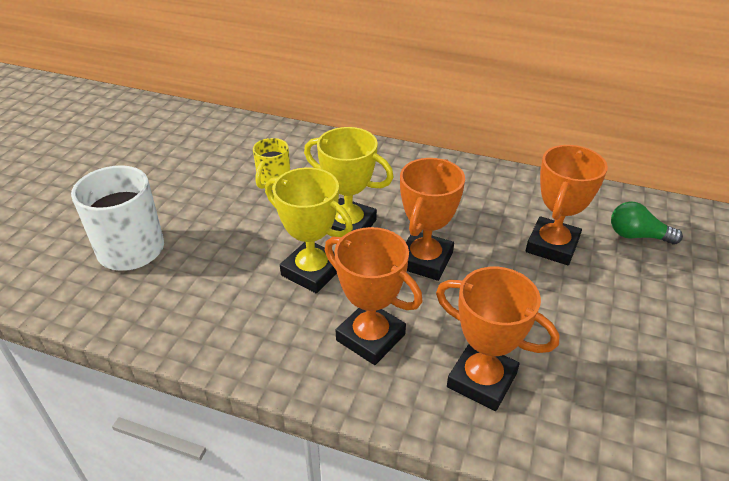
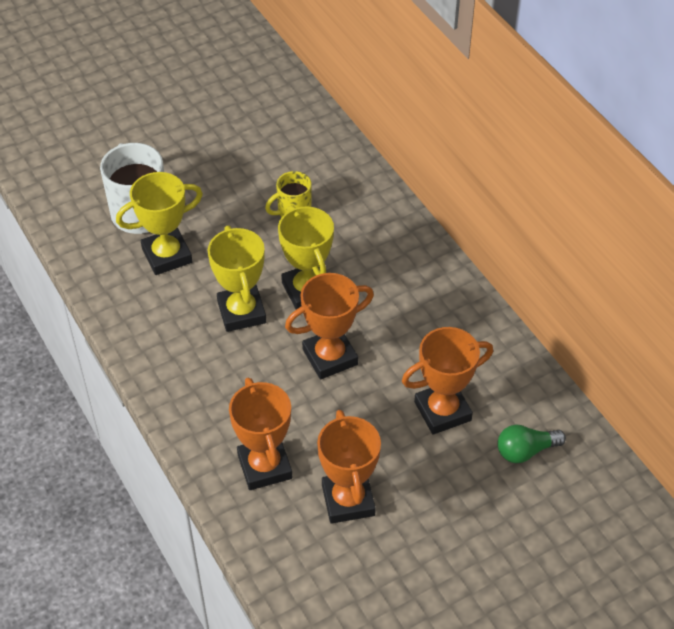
camera: 40 degrees right, 10 degrees up
(193, 267) = (167, 255): none -> yellow trophy
(370, 337) = (228, 388): orange trophy -> orange trophy (348, 500)
(637, 236) = (525, 451): green light bulb -> green light bulb turned 75 degrees counterclockwise

